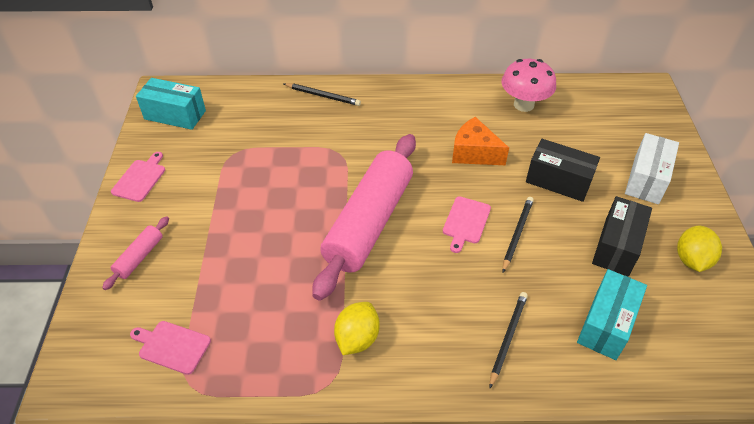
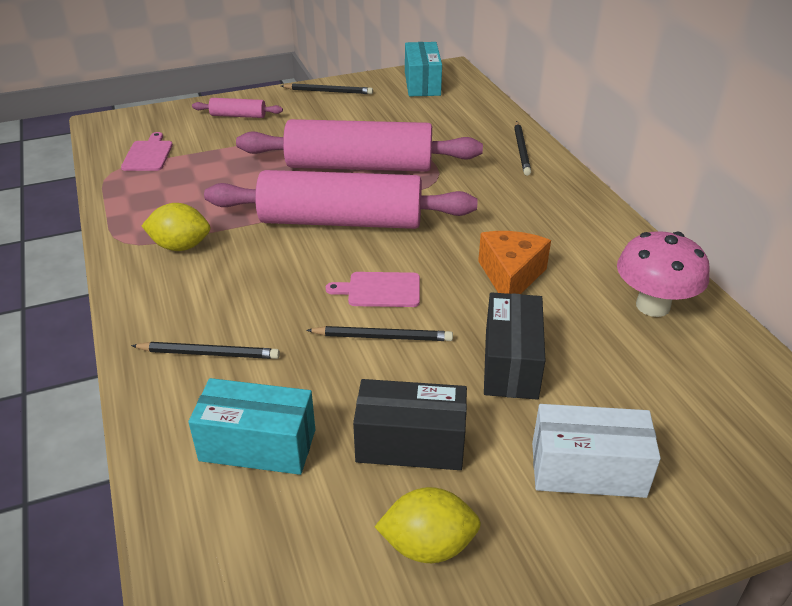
camera: 70 degrees right, 10 degrees down
(140, 179) = (328, 91): pink cutting board -> black pencil
(291, 191) = (359, 166): none -> pink rolling pin

